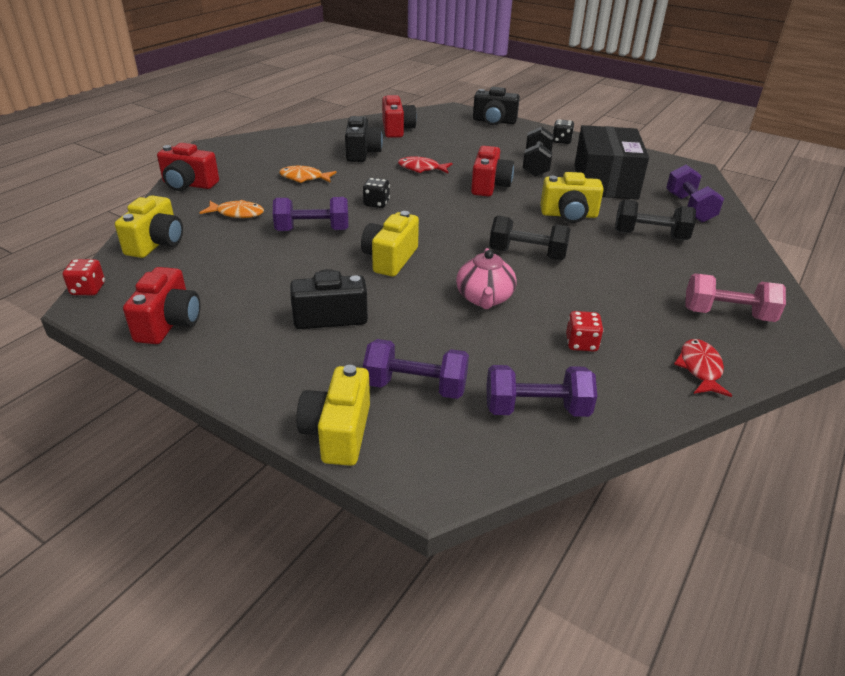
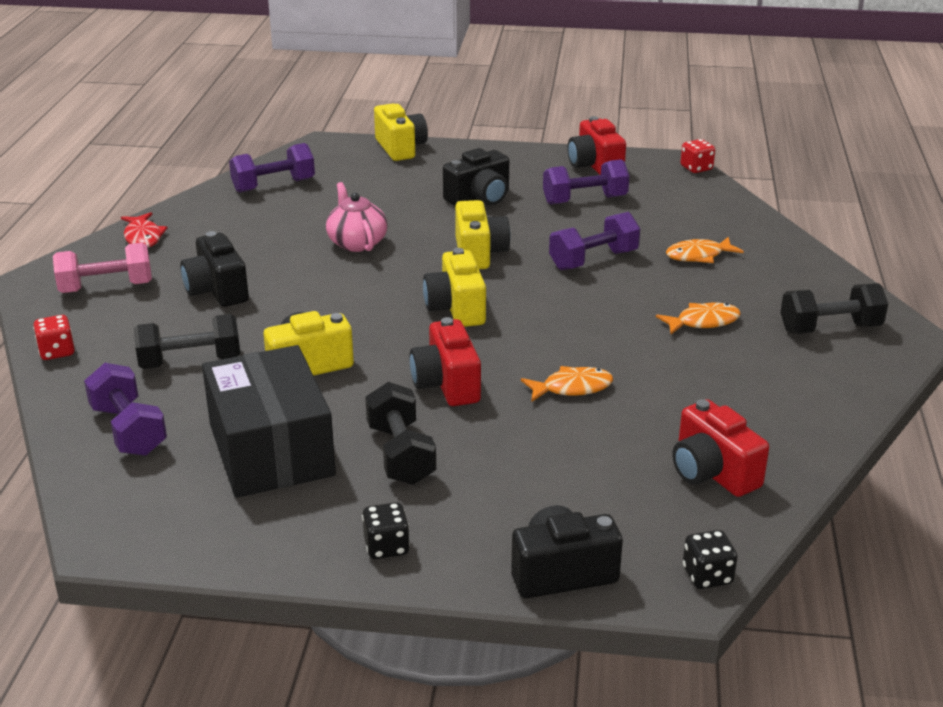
camera: 155 degrees right, 5 degrees down
(156, 243) = (716, 209): yellow camera -> yellow camera (456, 309)
(188, 184) = (814, 273): red camera -> none
(362, 153) = (694, 393): black camera -> black camera (217, 290)
(376, 203) = (567, 311): black dice -> black dice (707, 575)
(415, 387) = (369, 177): purple dumbbell -> purple dumbbell (584, 200)
(421, 168) = (572, 388): red fish -> orange fish
(527, 254) = (337, 296): black dumbbell -> black dumbbell (830, 328)
(581, 343) = (251, 230): red dice -> red dice (57, 352)

